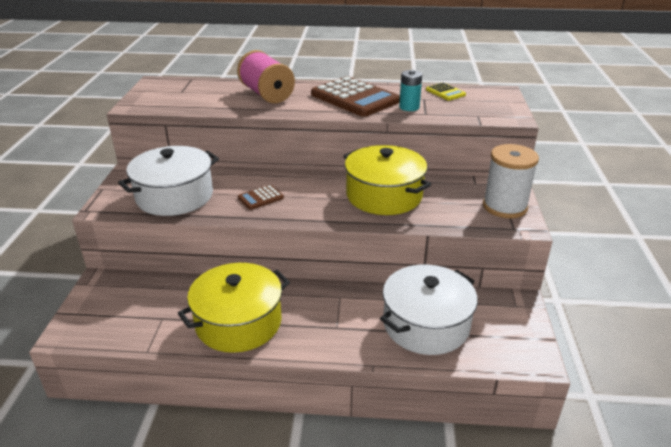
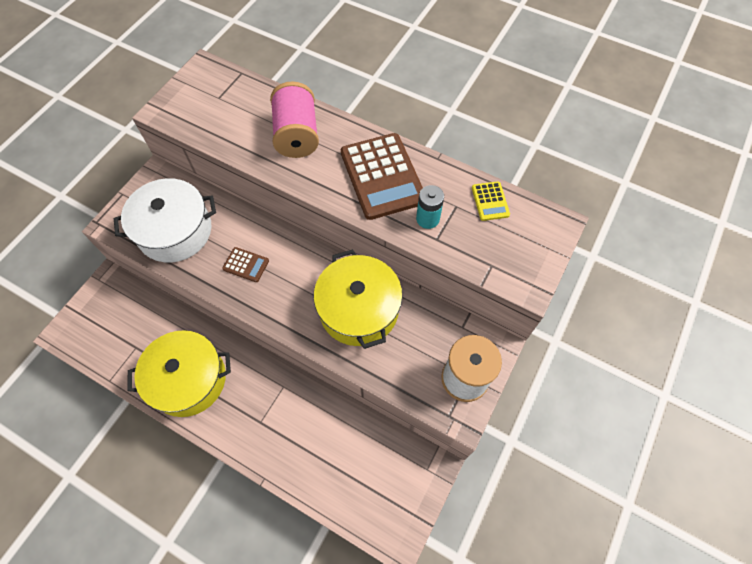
camera: 25 degrees right, 30 degrees up
(260, 198) = (246, 265): brown calculator -> brown calculator turned 150 degrees counterclockwise
(426, 324) = (333, 454): white pot -> none

